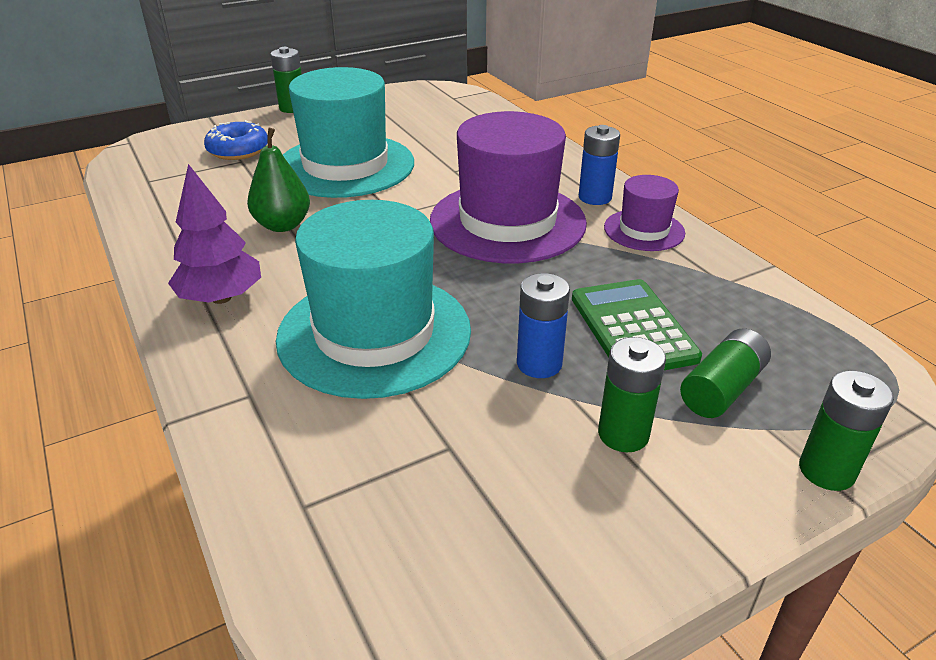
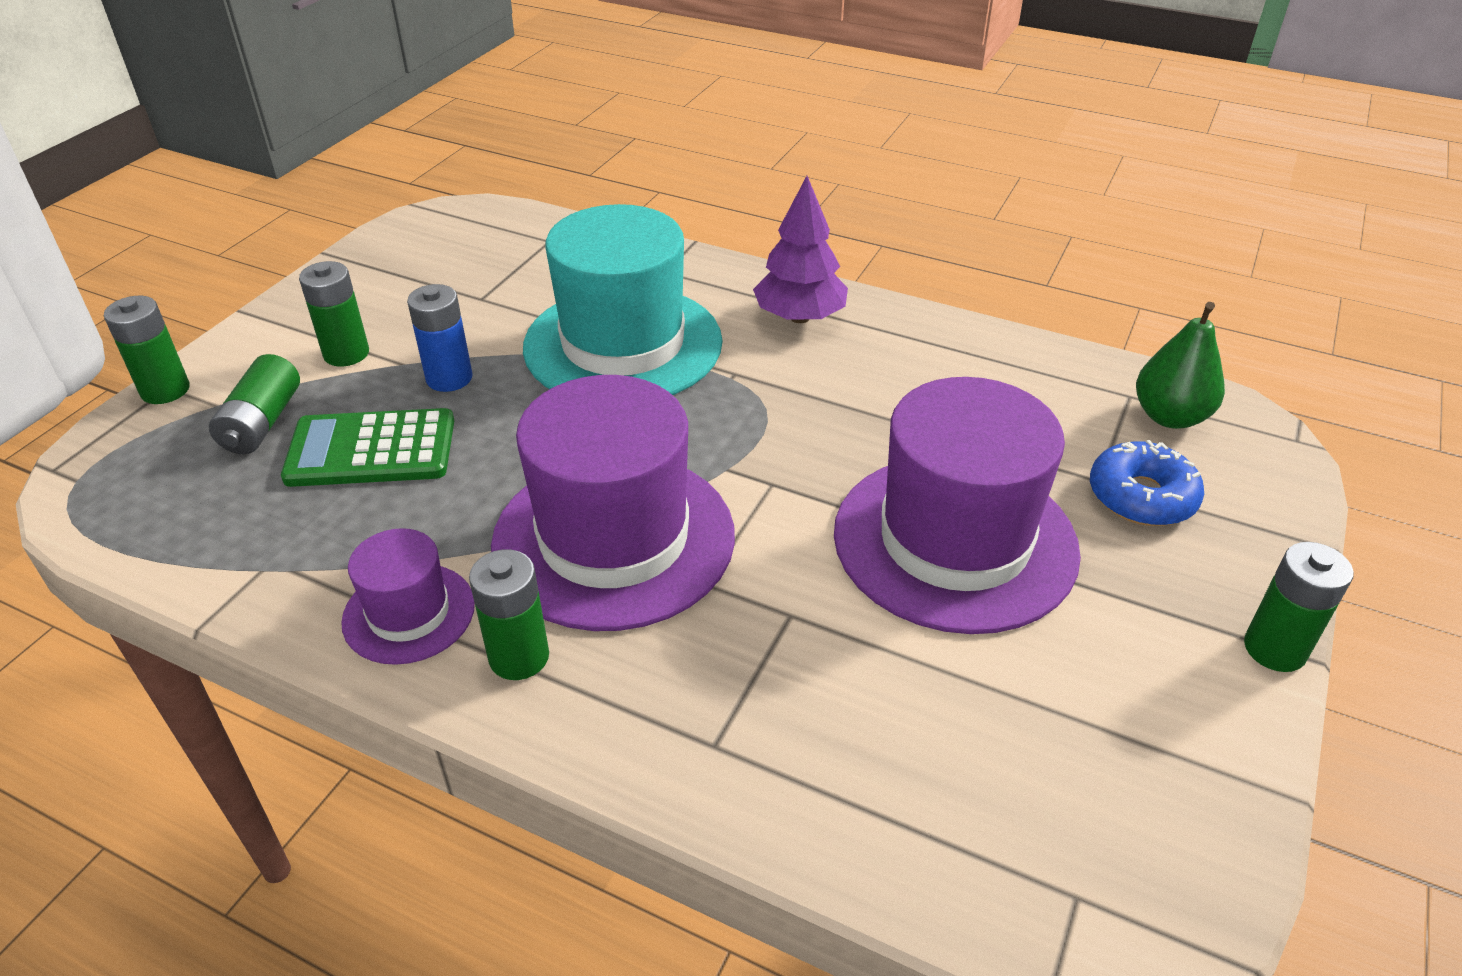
camera: 145 degrees right, 5 degrees up
(283, 225) = (872, 408): green pear -> green pear (1169, 416)
(345, 165) = (955, 541): turquoise hat -> purple hat
(595, 197) = (519, 657): blue battery -> green battery
(632, 328) = (371, 450): green calculator -> green calculator turned 135 degrees clockwise

